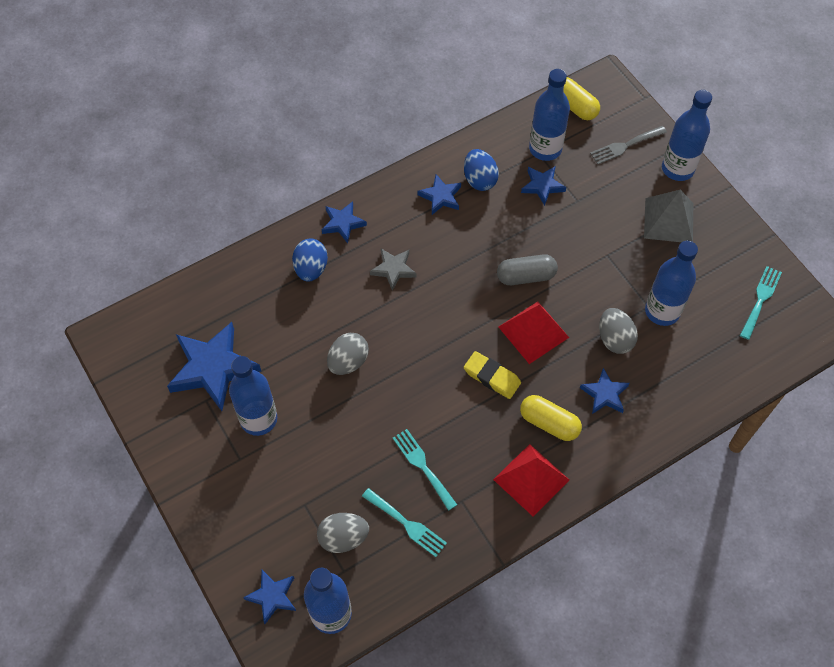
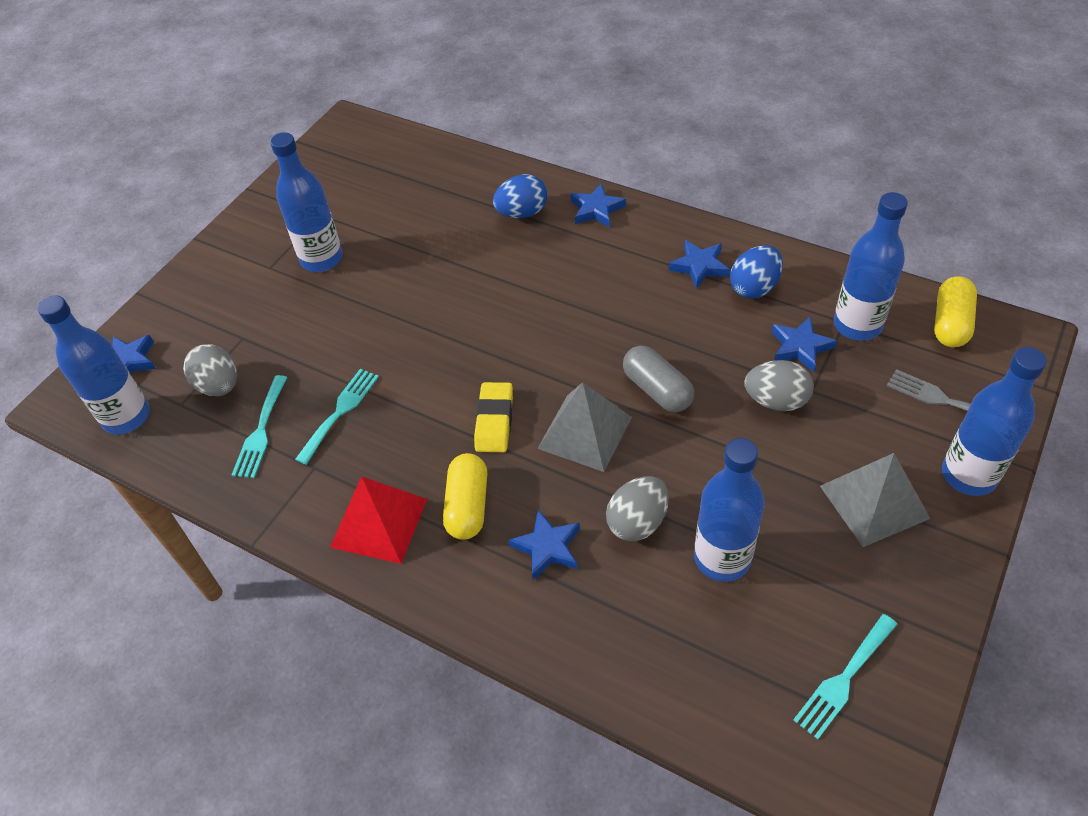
camera: 65 degrees right, 10 degrees down
(213, 368) = (358, 203): blue star -> none
(348, 362) = (431, 292): grey egg -> grey egg (776, 401)
(393, 269) = (571, 273): grey star -> none
(533, 332) = (584, 432): red pyramid -> grey pyramid
(760, 299) = (844, 679): turquoise fork -> turquoise fork turned 135 degrees clockwise

